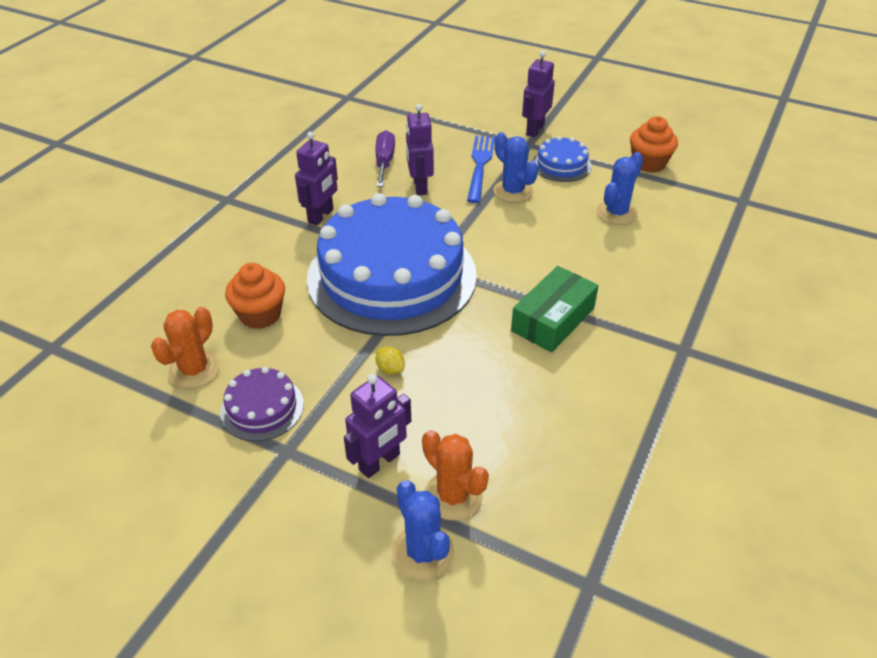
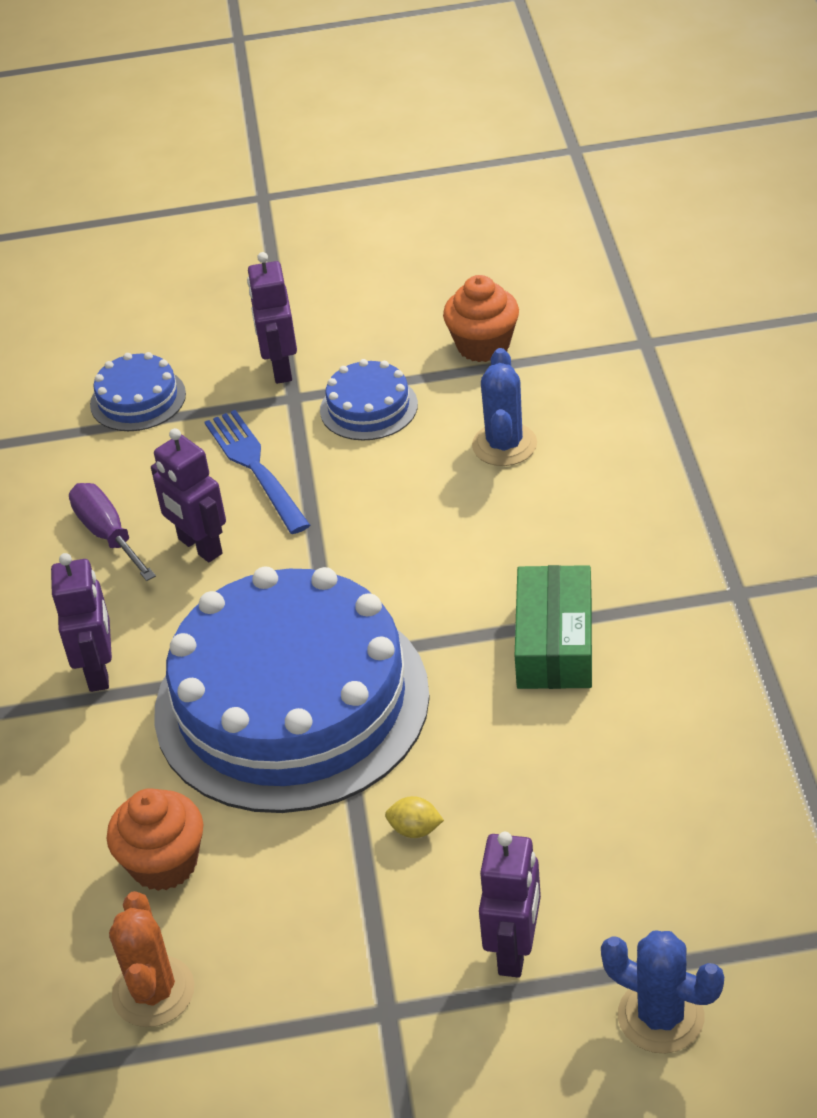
camera: 30 degrees left, 0 degrees up
(262, 408) = (300, 980): purple cake -> none
(453, 496) = (635, 933): orange cactus -> none
(455, 114) = (138, 399): none -> blue cake
(513, 191) = (339, 485): blue cactus -> none

